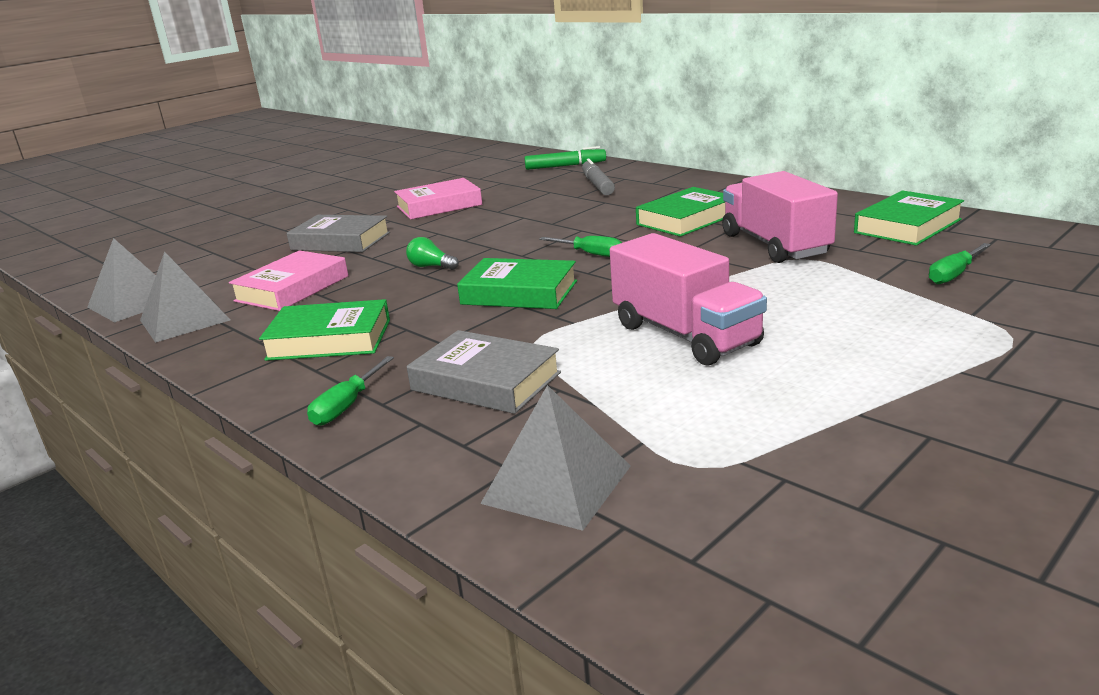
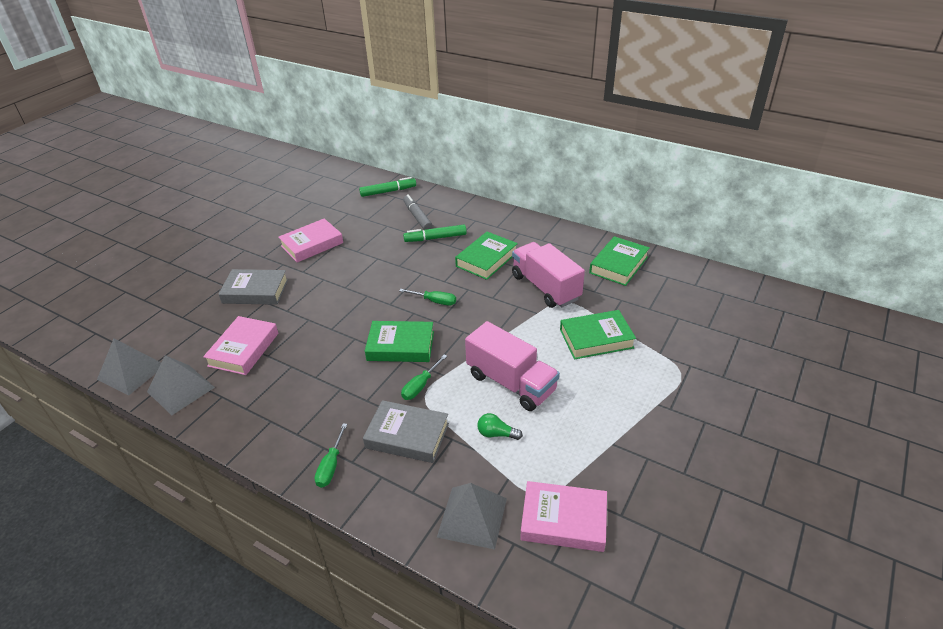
camera: 15 degrees left, 15 degrees up
(329, 340) = (293, 403): green book -> green book (596, 339)
(431, 266) = (332, 319): green light bulb -> green light bulb (496, 434)
(616, 201) = (435, 238): none -> green marker
(734, 504) = (563, 520): none -> pink book
(953, 275) = (647, 315): green screwdriver -> green screwdriver (420, 386)

